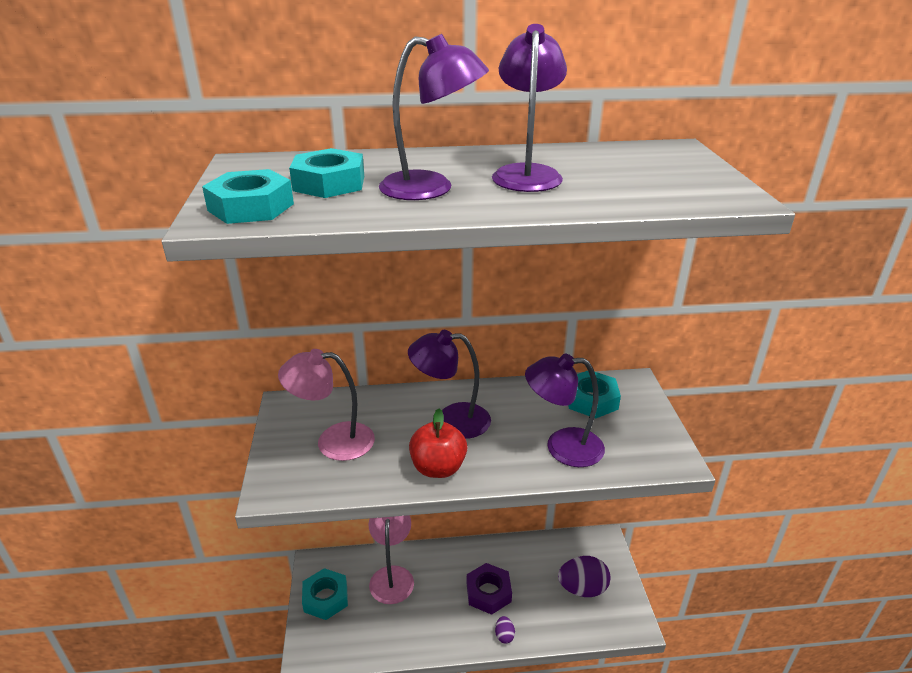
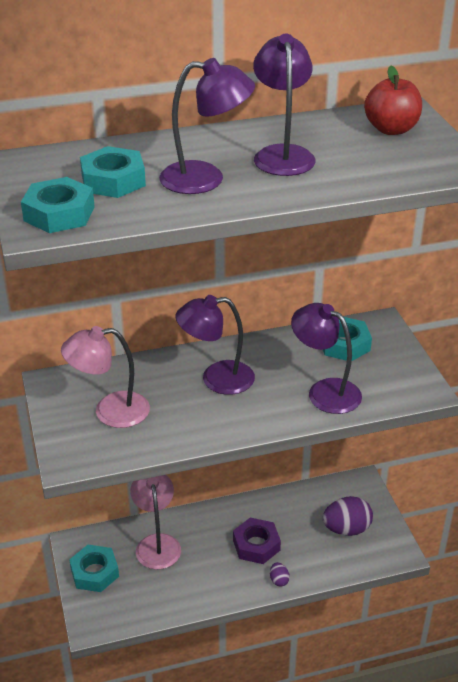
camera: 10 degrees left, 5 degrees up
(438, 468) = (216, 423): red apple -> red apple (391, 129)
(562, 447) = (325, 391): purple lamp -> purple lamp turned 45 degrees clockwise

